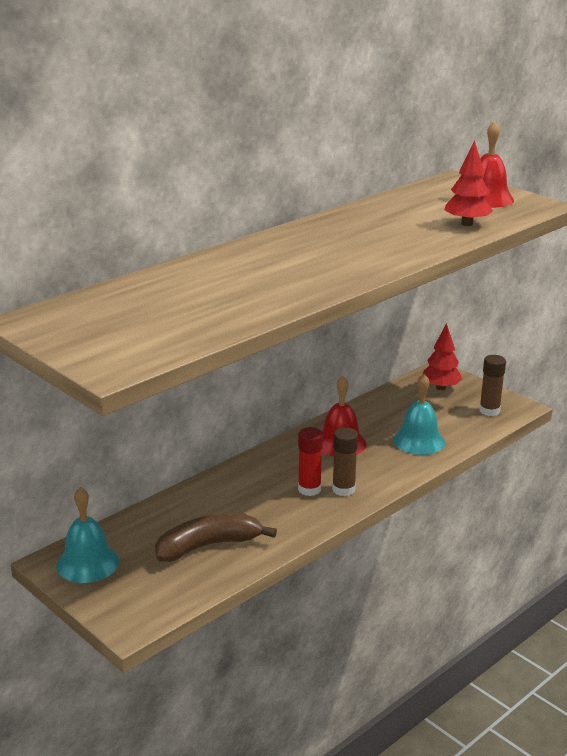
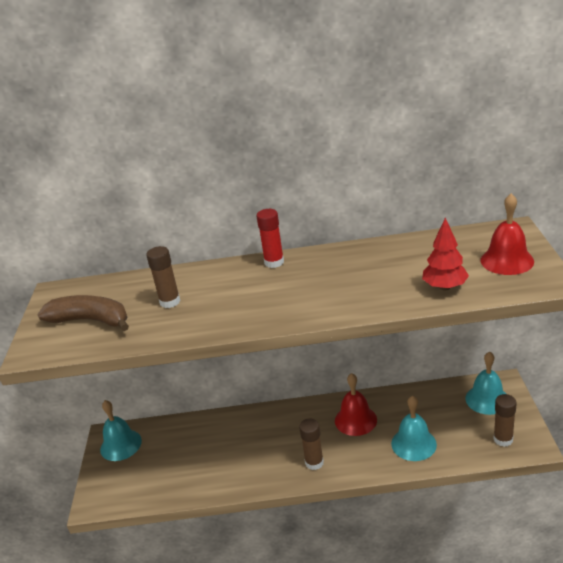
camera: 45 degrees right, 5 degrees up
(208, 292) = (170, 302): none -> brown glue stick
(208, 546) = (189, 466): brown banana -> brown banana (91, 320)
(309, 489) = (293, 451): red glue stick -> red glue stick (274, 262)
(440, 388) = (487, 399): red tree -> turquoise bell

